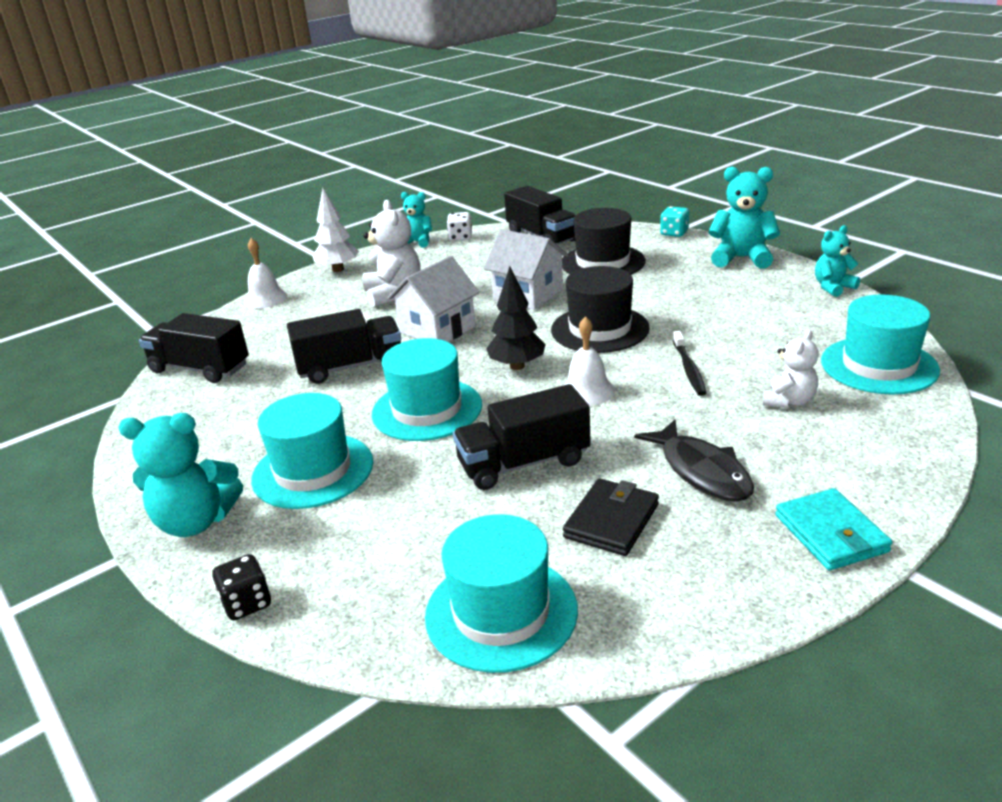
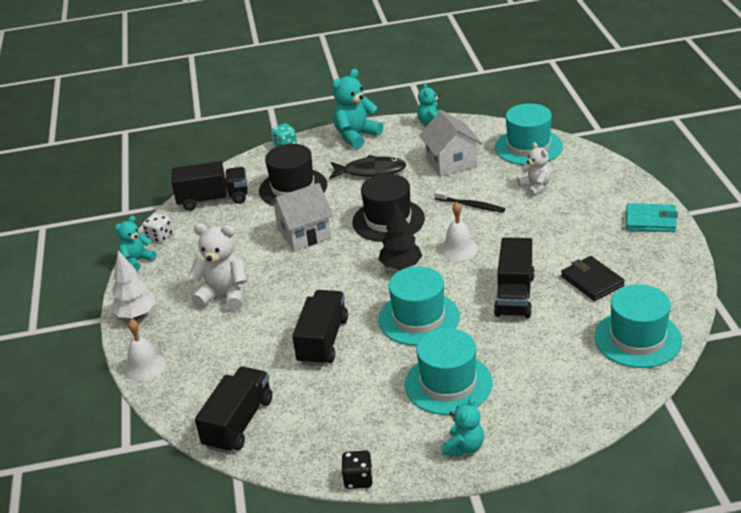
camera: 60 degrees left, 5 degrees up
(196, 521) = (464, 447): turquoise teddy bear -> turquoise teddy bear, size x0.62
(200, 368) = (239, 423): black truck -> black truck turned 150 degrees clockwise
(247, 603) = (566, 433): black dice -> black dice (358, 479)
(437, 329) = (310, 287): white house -> white house (451, 162)
(701, 471) = (573, 238): black fish -> black fish (371, 171)

